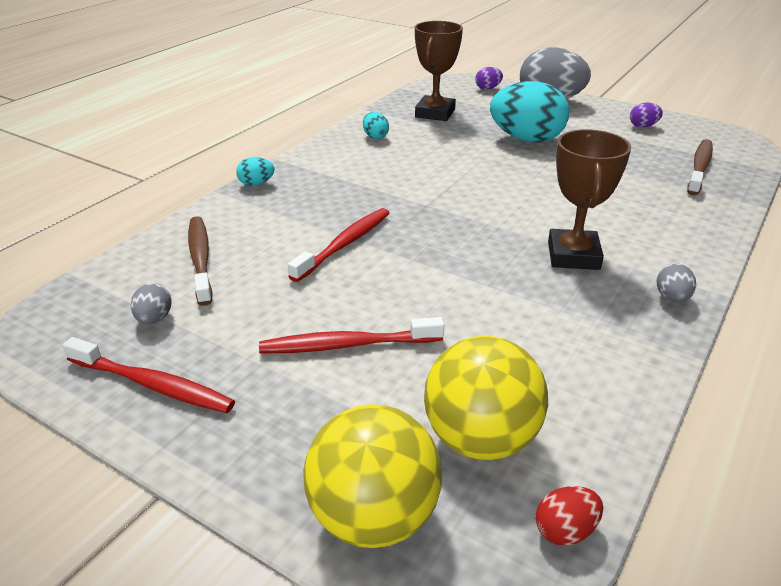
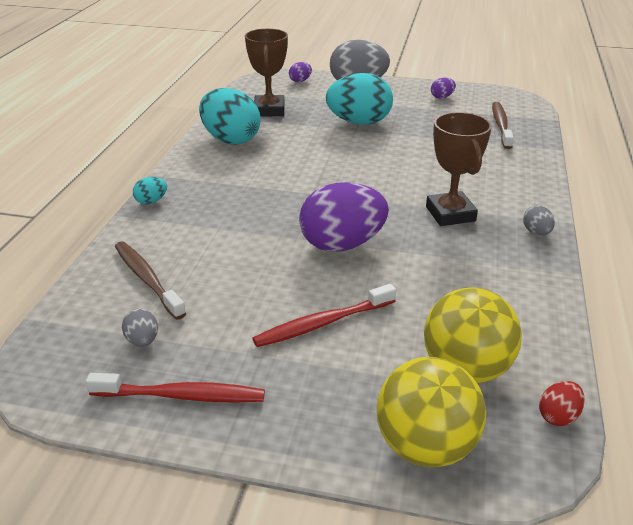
camera: 20 degrees left, 0 degrees up
(344, 244) = (266, 240): red toothbrush -> none
(375, 137) = (231, 140): turquoise egg -> turquoise egg, size x2.31
(424, 265) = (342, 244): none -> purple egg

